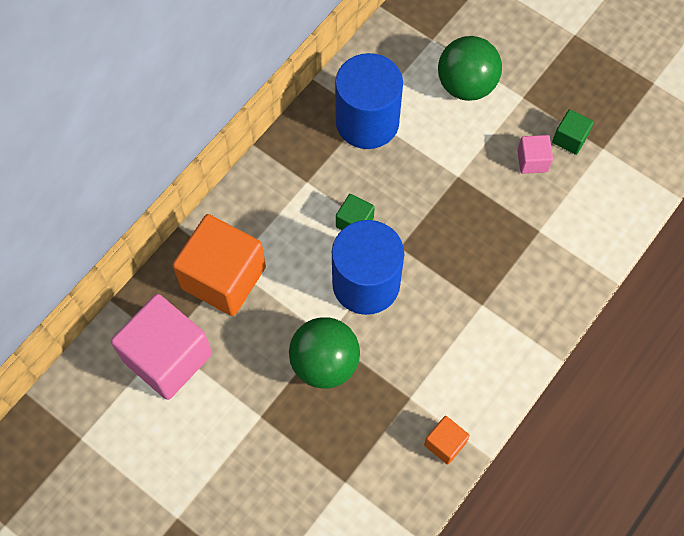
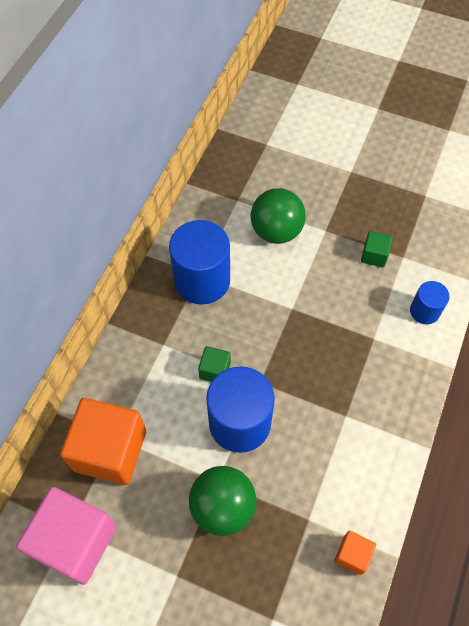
camera: 15 degrees left, 5 degrees down
(532, 161) = (349, 281): pink cube -> none
(606, 214) = (424, 311): none -> blue cylinder

